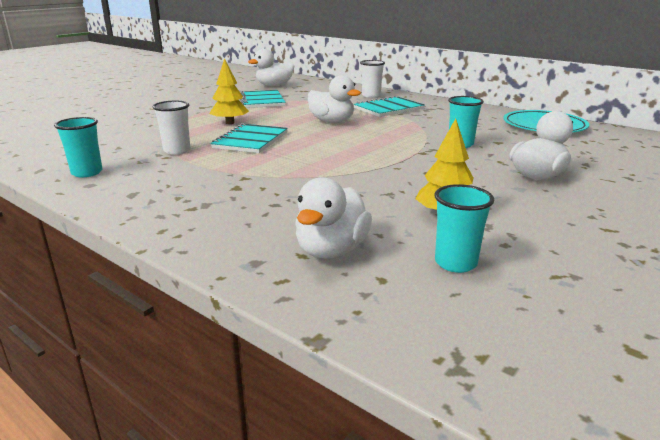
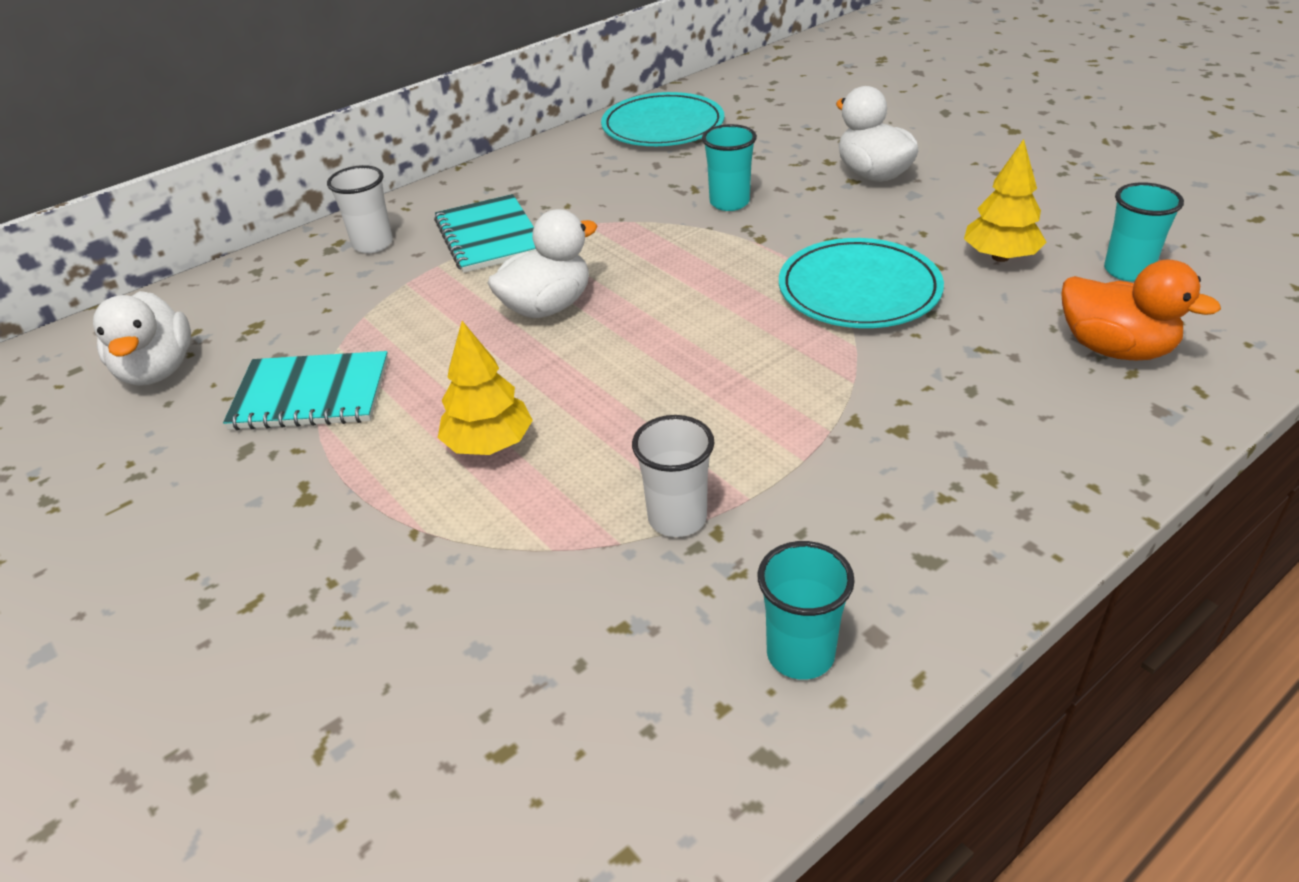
camera: 75 degrees left, 15 degrees up
(251, 140) = (639, 413): turquoise notebook -> none
(331, 250) = (1115, 349): white duck -> orange duck
(376, 176) = (859, 290): none -> turquoise plate

